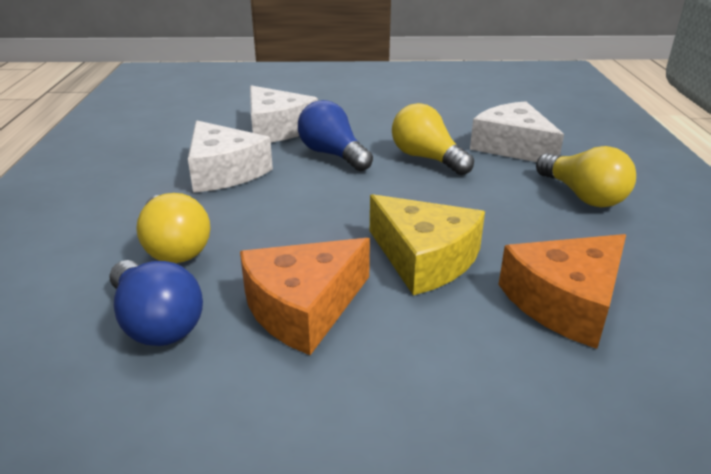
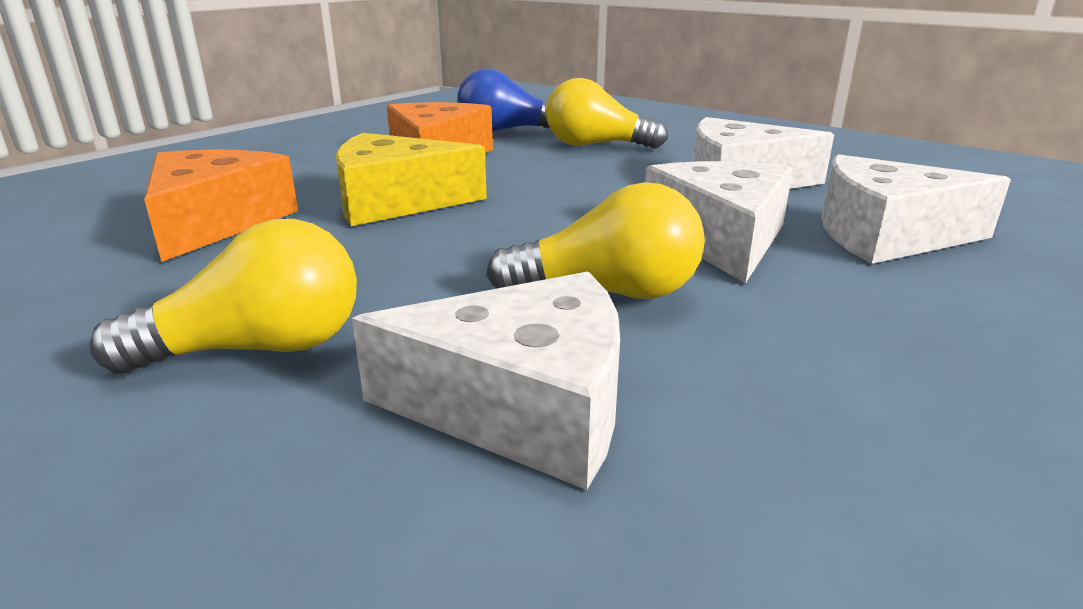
camera: 130 degrees right, 5 degrees down
(333, 155) = (720, 238): blue light bulb -> white cheese
(582, 196) = (259, 349): yellow light bulb -> yellow light bulb turned 150 degrees clockwise

